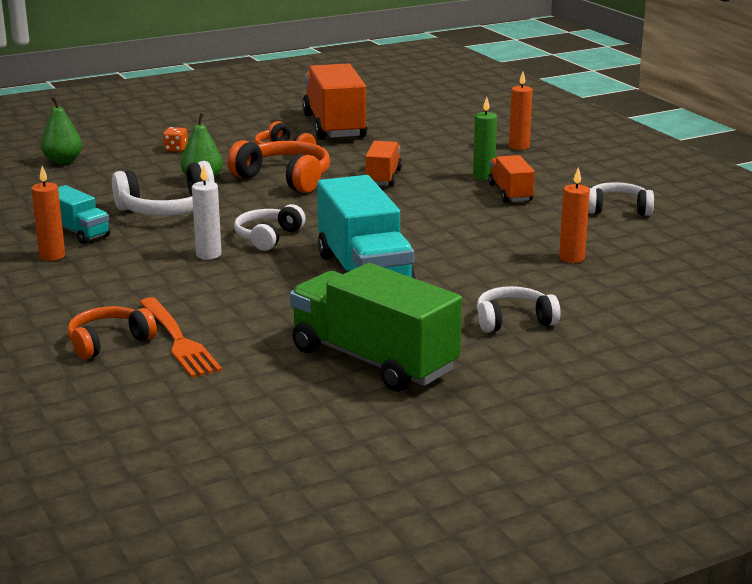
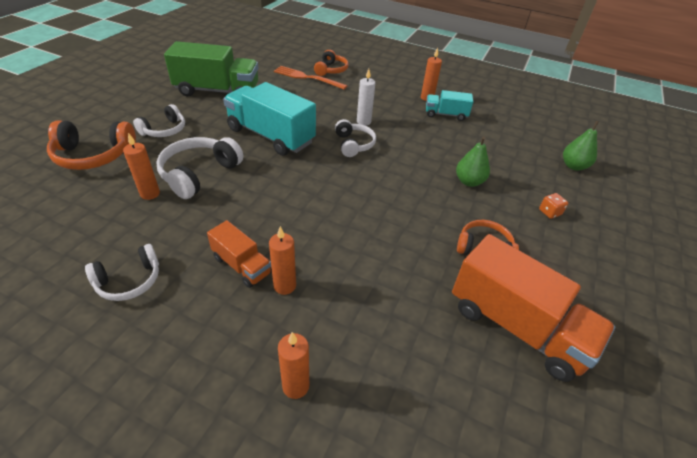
camera: 140 degrees right, 20 degrees up
(168, 209) = (438, 146): white headphones -> white headphones (199, 174)
(284, 179) = (426, 207): orange headphones -> orange headphones (94, 155)
(383, 177) = (363, 242): orange truck -> none
(483, 176) = (284, 286): green candle -> orange candle

